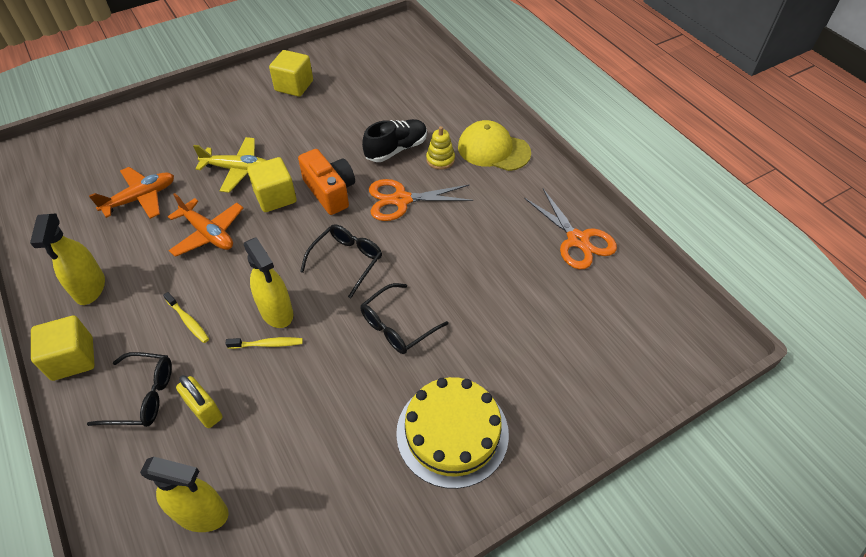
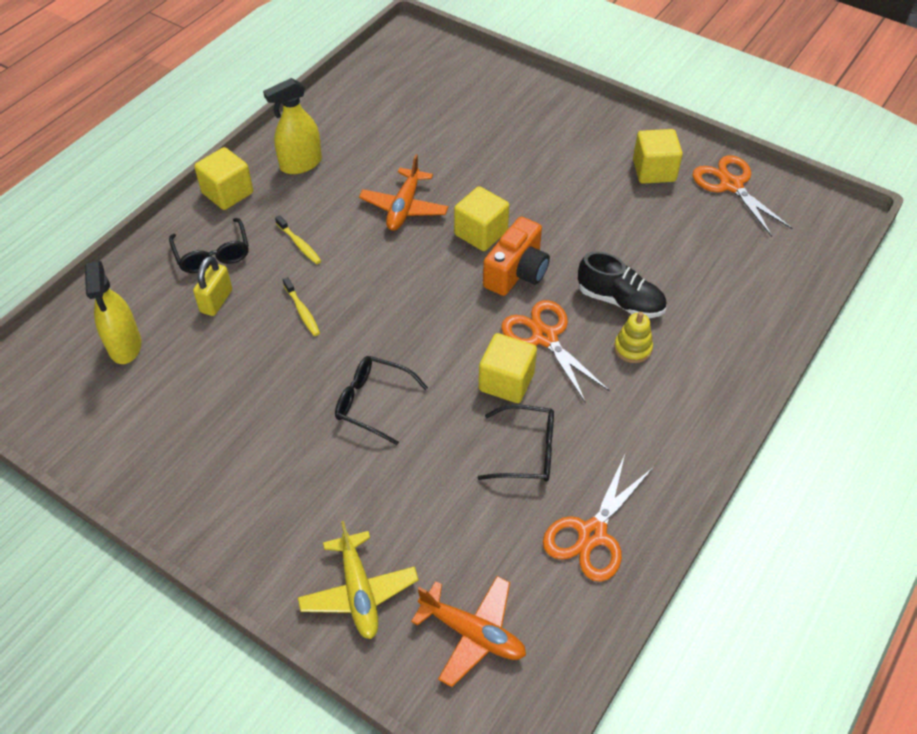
camera: 65 degrees right, 0 degrees up
(141, 198) = (417, 140): orange plane -> orange plane (473, 633)
(188, 321) = (299, 244): yellow toothbrush -> yellow toothbrush turned 60 degrees counterclockwise
(238, 169) = (498, 188): yellow plane -> yellow plane (359, 592)
(276, 311) = (341, 300): yellow spray bottle -> none
(337, 58) = (731, 185): none -> orange scissors
(347, 261) = (432, 327): black glasses -> black glasses (527, 451)
(427, 236) = (506, 381): none -> yellow cube
(452, 433) = (270, 497): yellow cake -> none
(493, 150) = (688, 394): yellow cap -> none

